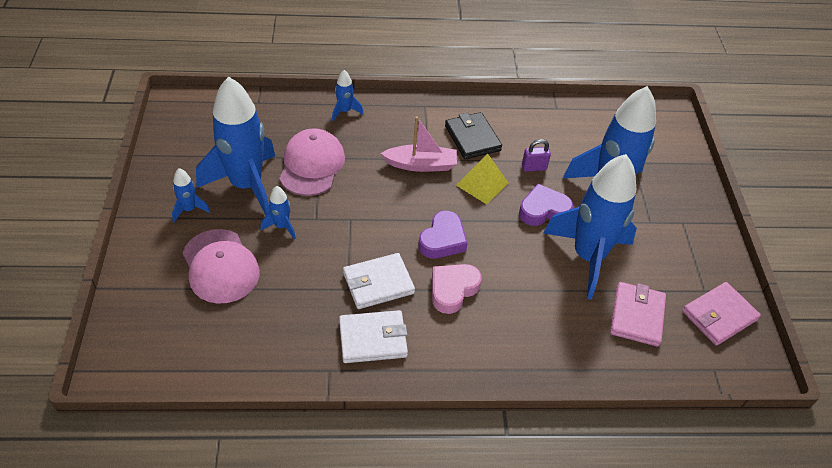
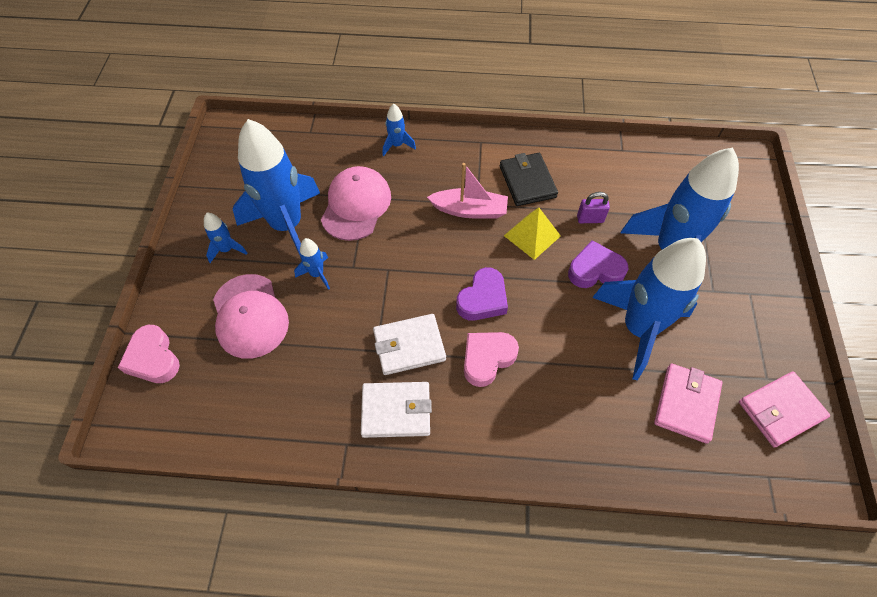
camera: 10 degrees right, 10 degrees up
(128, 309) = (153, 358): none -> pink heart

